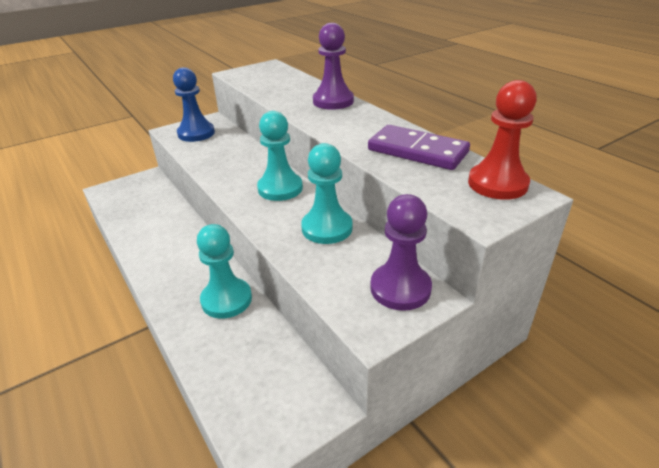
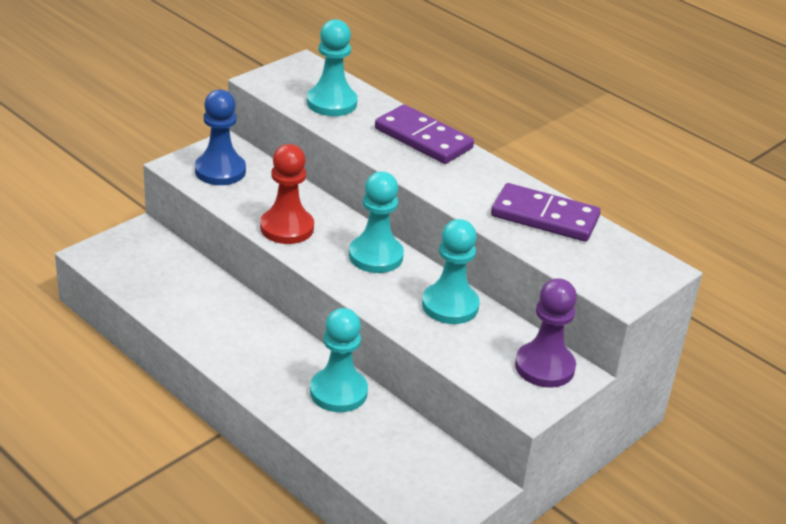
camera: 15 degrees left, 0 degrees up
(275, 83) = (331, 103): none -> turquoise pawn
(333, 101) = (423, 138): purple pawn -> purple domino
(497, 184) = (632, 257): red pawn -> red pawn (287, 228)

